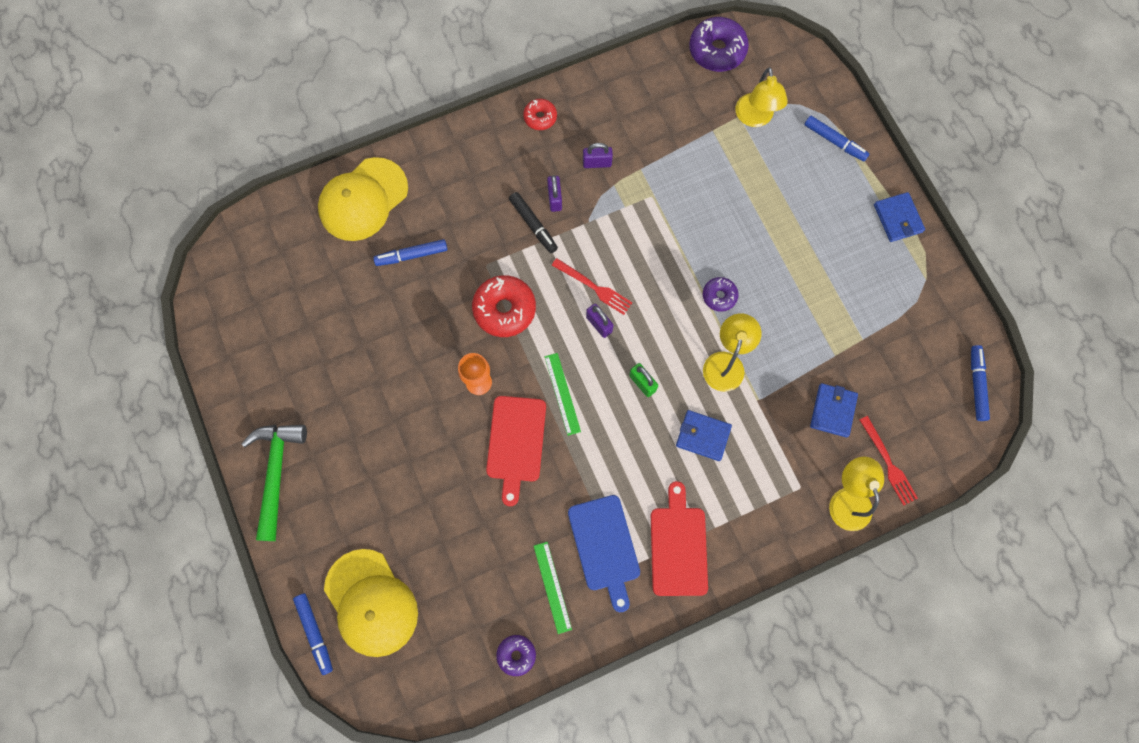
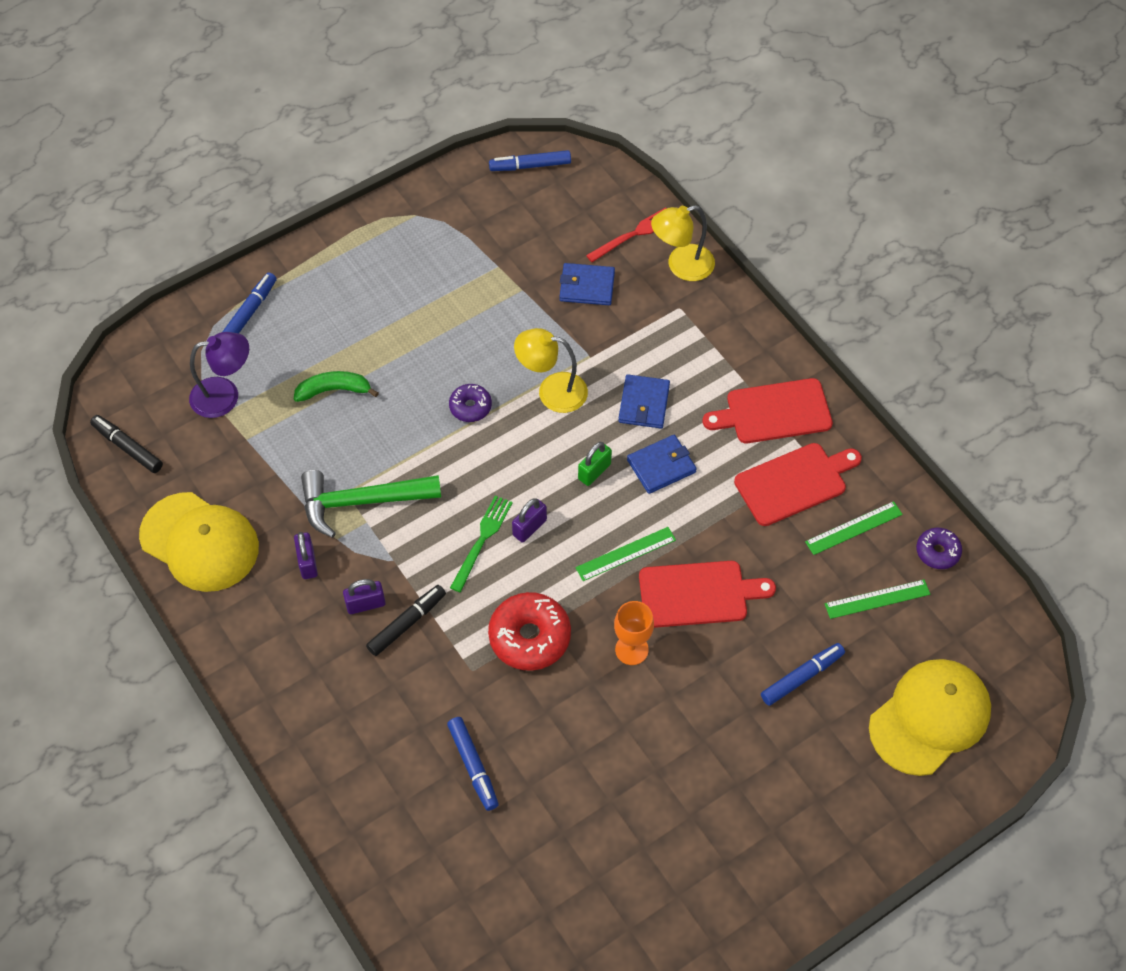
camera: 100 degrees left, 15 degrees down
(276, 473) = (806, 870): green hammer -> green hammer (362, 502)
(315, 633) = (984, 774): blue marker -> blue marker (802, 677)
(363, 200) = (399, 849): yellow cap -> yellow cap (200, 542)
(483, 589) = (877, 599): none -> green ruler
(540, 117) = (246, 642): red donut -> none
(594, 287) = (482, 540): red fork -> green fork
(605, 546) = (794, 483): blue cutting board -> red cutting board
(717, 50) = (128, 447): purple donut -> black marker
(749, 196) = (334, 390): none -> green banana
(755, 118) = (225, 395): yellow lamp -> purple lamp
(898, 218) = (344, 244): blue wallet -> blue wallet (661, 466)

